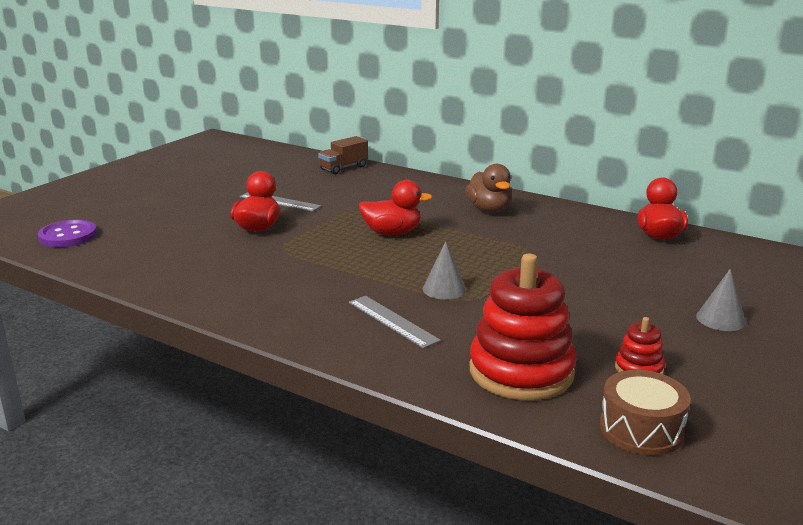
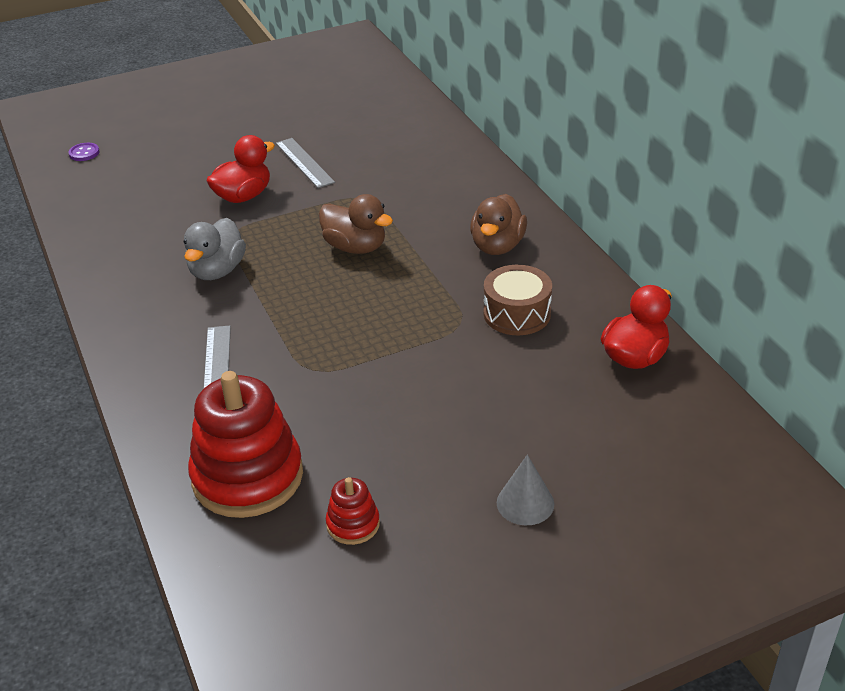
camera: 35 degrees right, 15 degrees up
(68, 236) = (84, 153): purple button -> purple button, size x0.53
(303, 271) = (217, 271): none -> grey duck
(343, 168) = (426, 127): brown truck -> none
(392, 233) = (355, 247): red duck -> brown duck
(444, 289) = (309, 345): grey cone -> none
(641, 429) = (260, 590): brown drum -> brown drum (517, 314)

